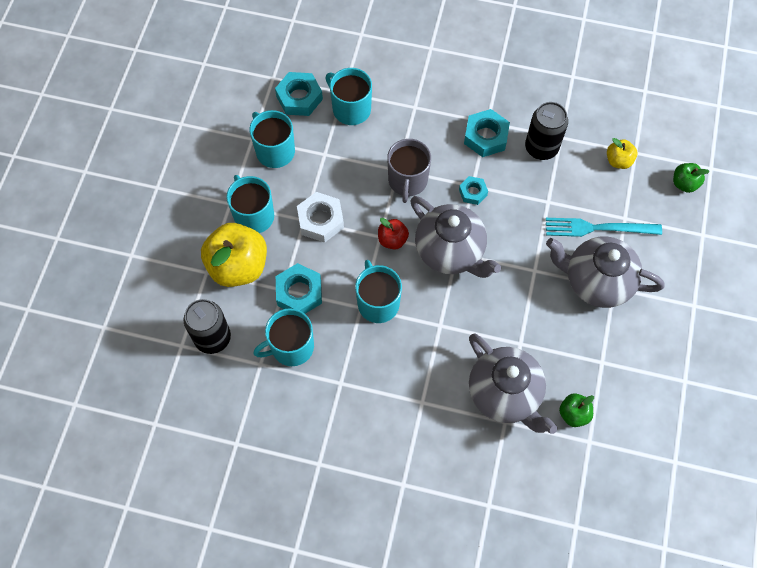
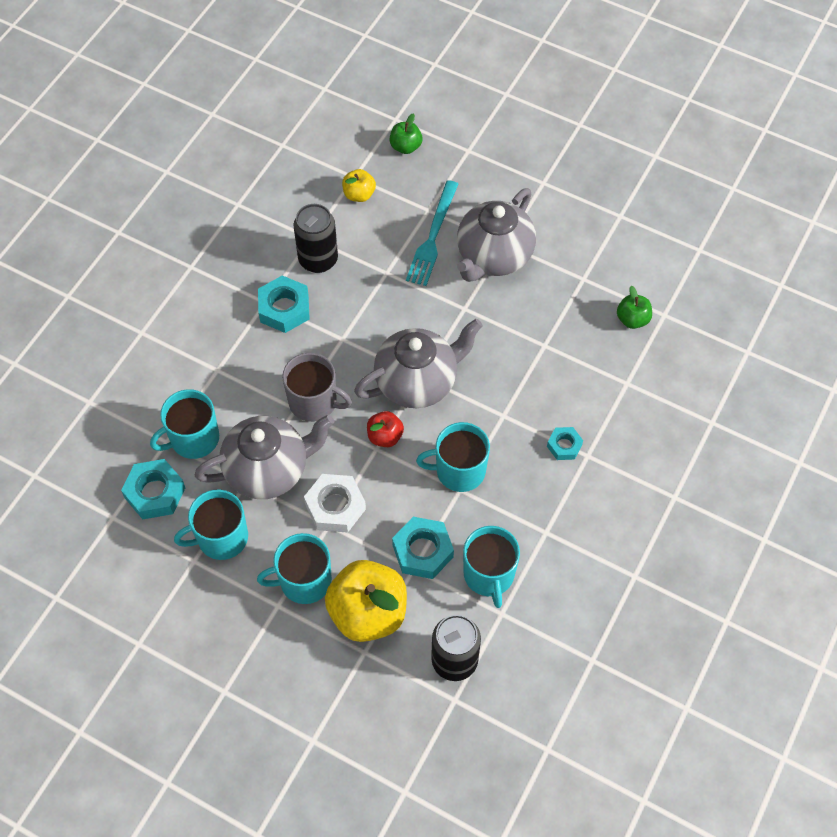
camera: 75 degrees left, 5 degrees down
(473, 192) = (351, 340): turquoise nut -> turquoise nut (564, 446)
(505, 394) = (597, 374): grey teapot -> grey teapot (268, 470)

